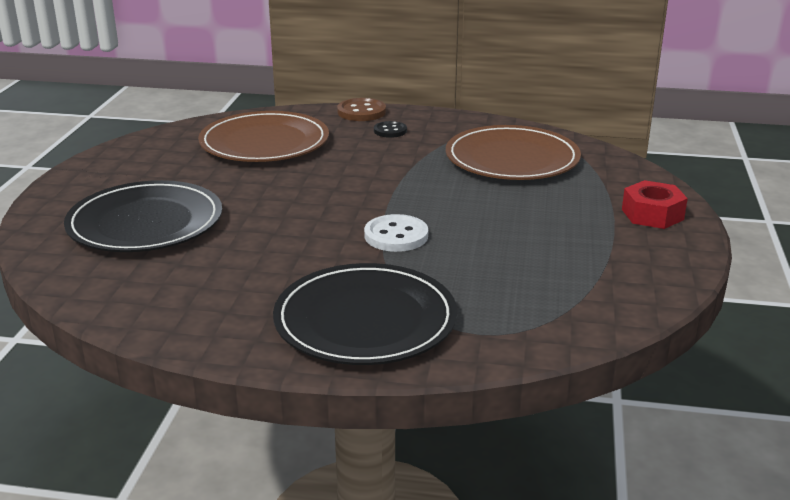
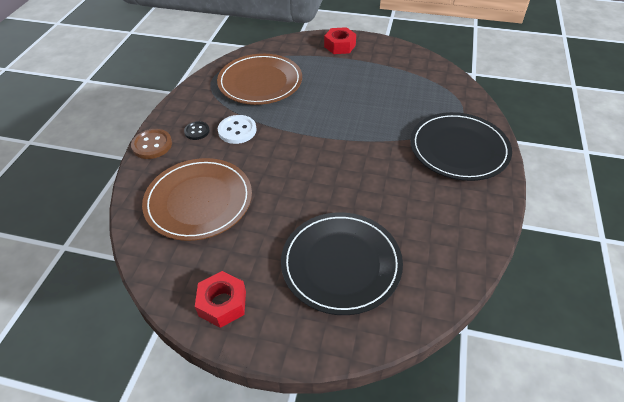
camera: 85 degrees left, 20 degrees up
(116, 165) = (222, 303): none -> red nut
(396, 236) = (363, 134): white button -> white button (237, 130)

